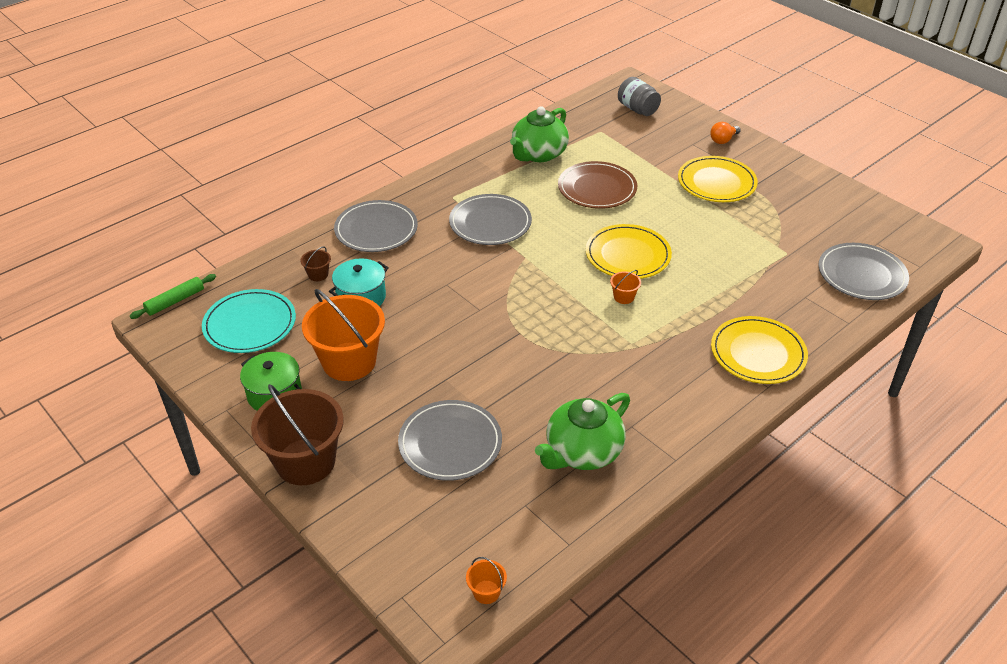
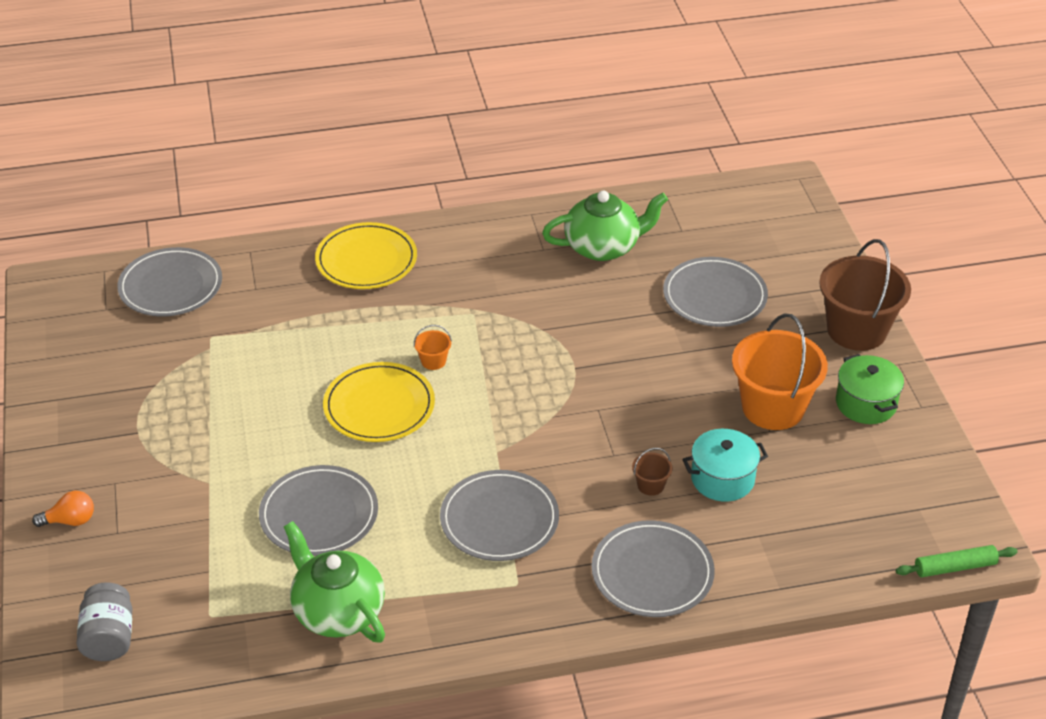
camera: 150 degrees left, 0 degrees up
(250, 324) = (869, 496): turquoise plate -> none
(318, 274) = (761, 532): brown bucket -> brown bucket (650, 485)
(486, 592) = (750, 192): orange bucket -> none
(538, 154) = (338, 611): green teapot -> green teapot turned 105 degrees counterclockwise
(597, 188) = (319, 514): brown plate -> grey plate
(716, 182) = (166, 457): yellow plate -> none

